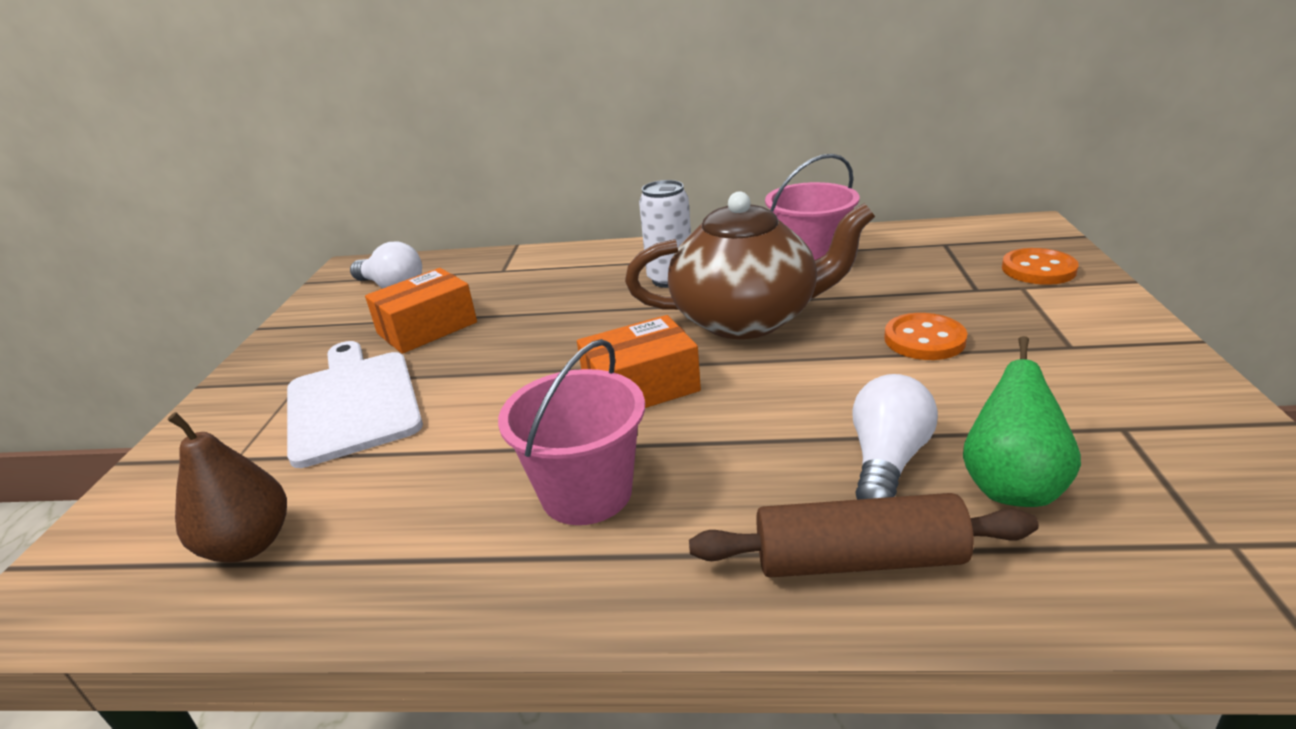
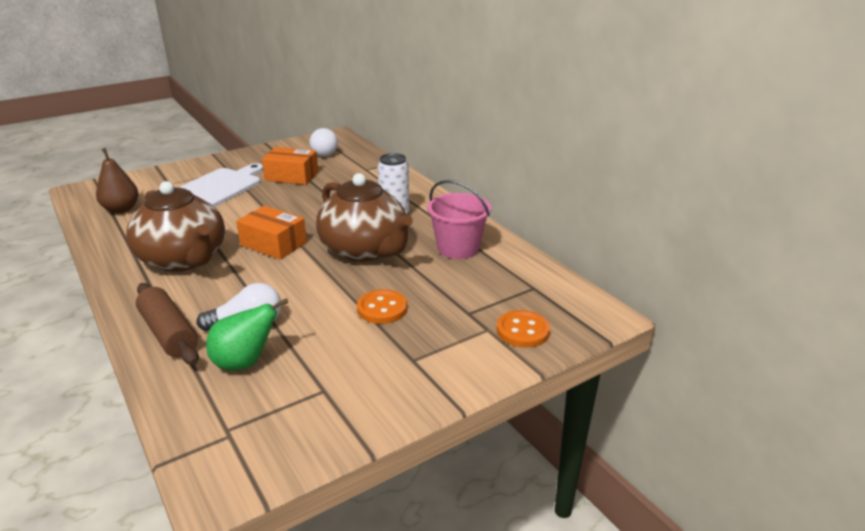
camera: 50 degrees right, 0 degrees up
(586, 493) = (184, 259): pink bucket -> brown teapot

